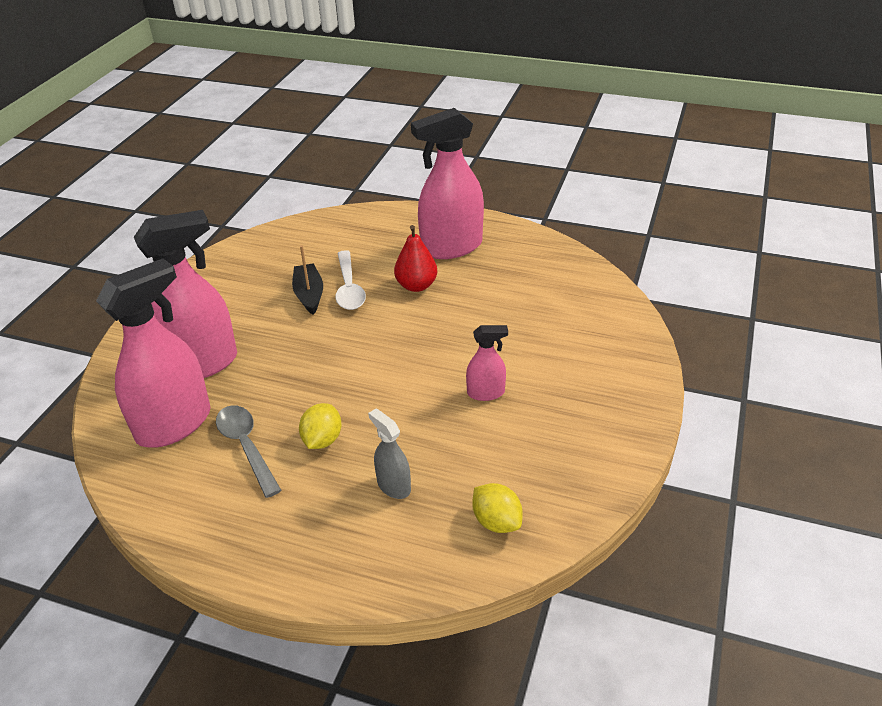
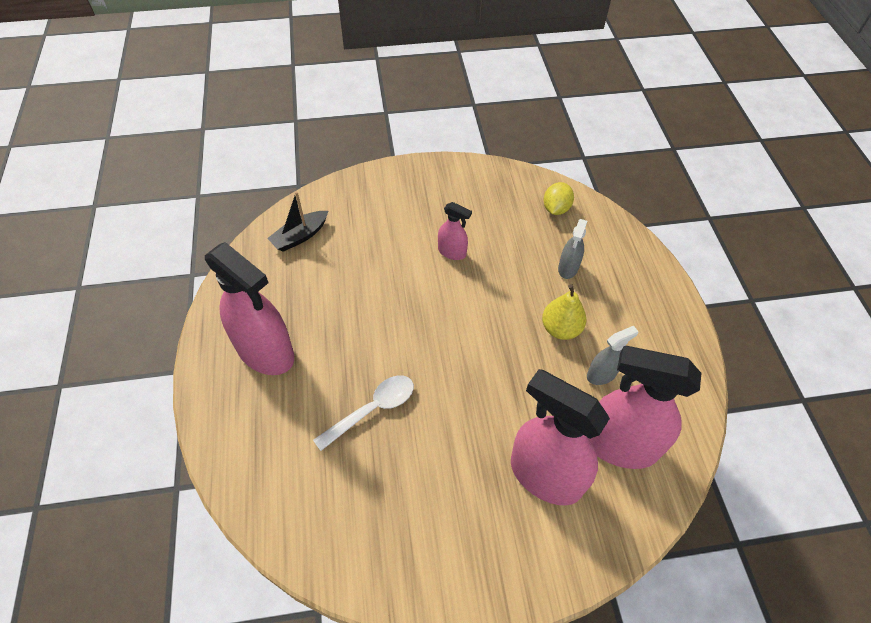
camera: 120 degrees left, 15 degrees up
(246, 447) = (601, 374): grey spoon -> grey spray bottle
(309, 294) = (399, 441): black boat -> black boat (300, 236)
(322, 440) = (560, 329): yellow lemon -> yellow pear
(416, 286) = (342, 353): red pear -> none
(486, 393) = (452, 252): pink spray bottle -> pink spray bottle turned 150 degrees clockwise

